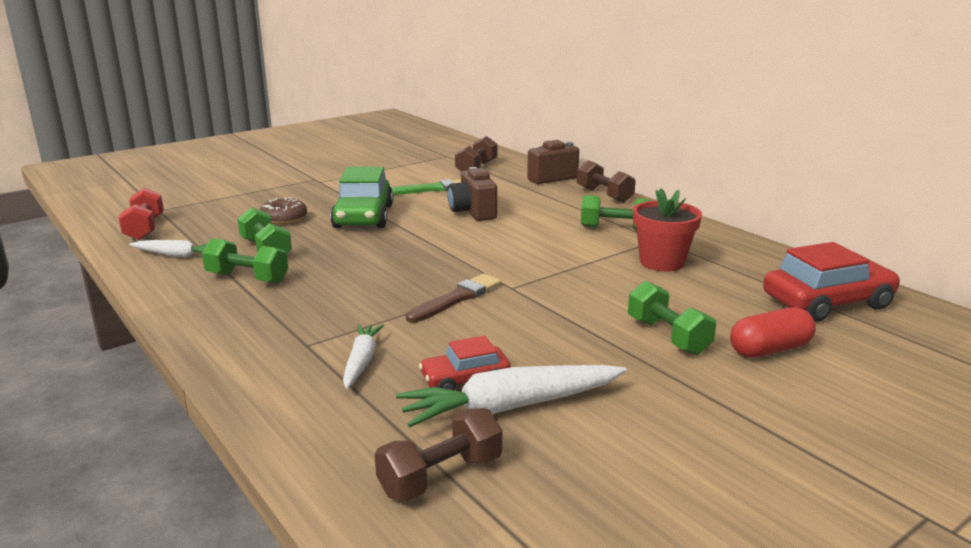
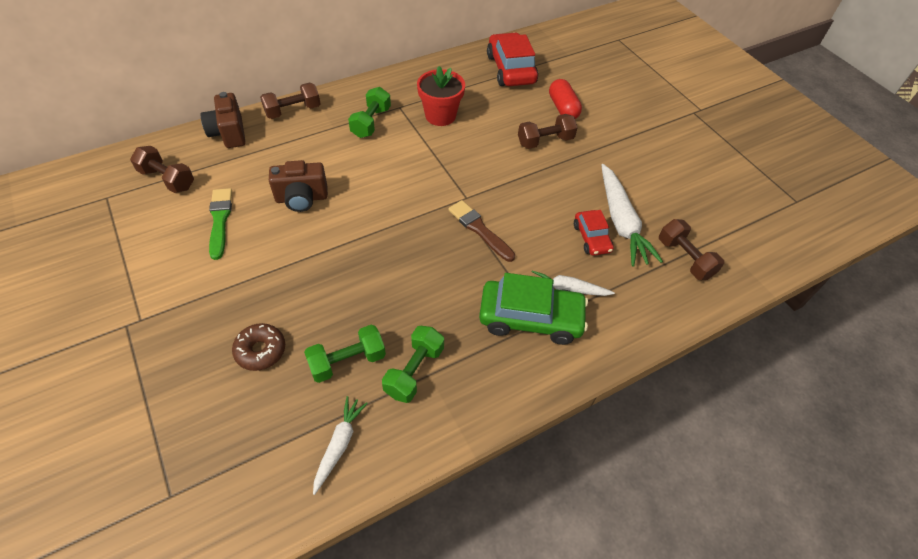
camera: 85 degrees left, 30 degrees up
(144, 228) = (239, 499): red dumbbell -> none
(363, 216) = (281, 280): green car -> green car (530, 318)
(667, 336) = (545, 141): green dumbbell -> brown dumbbell

